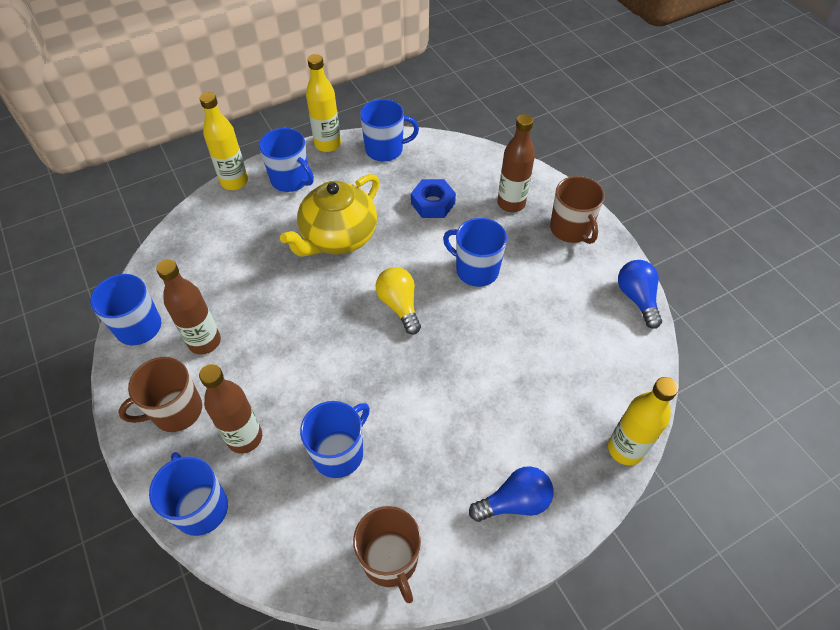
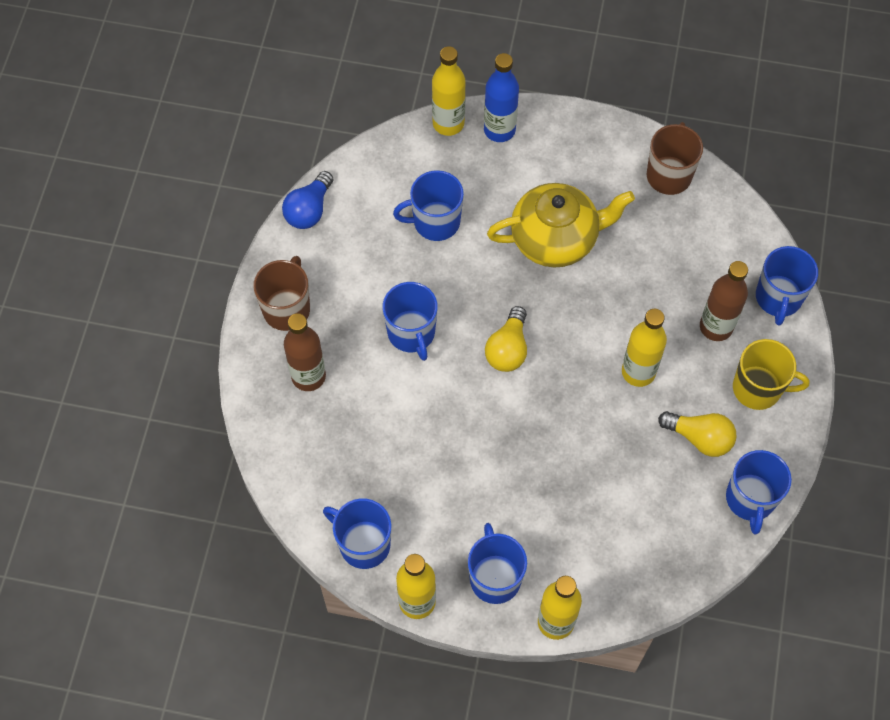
camera: 140 degrees left, 10 degrees up
(176, 411) = (758, 388): brown mug -> yellow mug
(204, 342) = (699, 438): brown bottle -> yellow light bulb
(287, 356) = (638, 372): none -> yellow bottle
(338, 237) = (504, 463): yellow teapot -> yellow teapot (555, 239)
(339, 453) = (652, 265): blue mug -> blue mug (435, 222)
(433, 203) = (380, 434): blue nut -> none
(514, 502) = (557, 148): blue light bulb -> none
(579, 479) = (499, 130): none -> blue bottle

